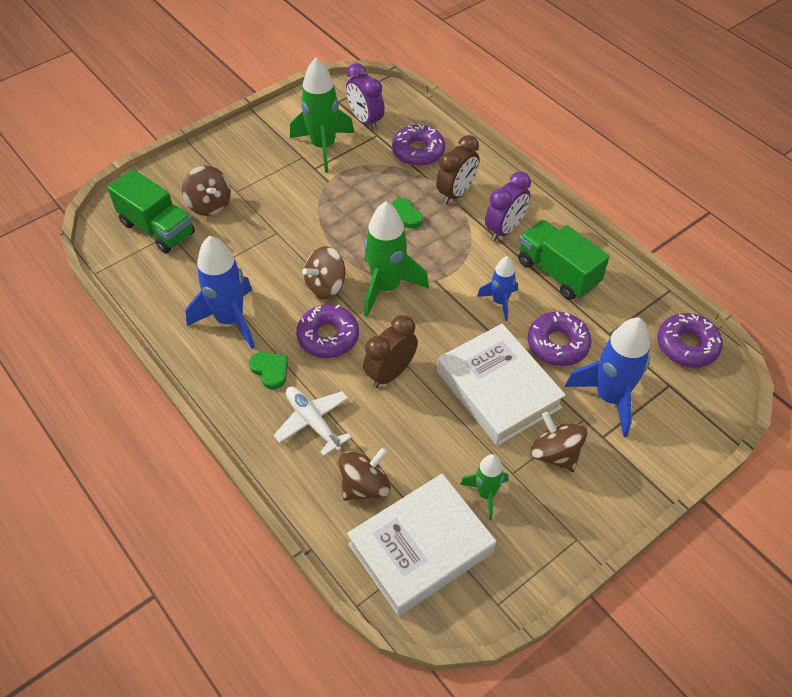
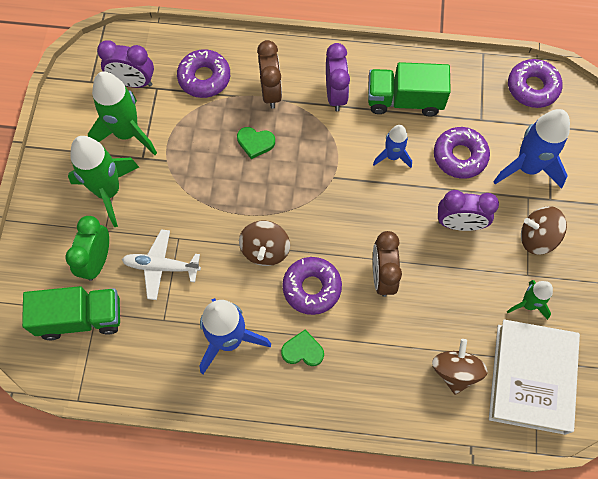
camera: 45 degrees left, 15 degrees up
(209, 204) = (97, 261): brown spinning top -> green clock
(313, 422) = (374, 360): white plane -> white plane (161, 266)
(387, 287) = (307, 212): green rocket -> green rocket (108, 191)
(498, 389) = (459, 224): white book -> purple clock

